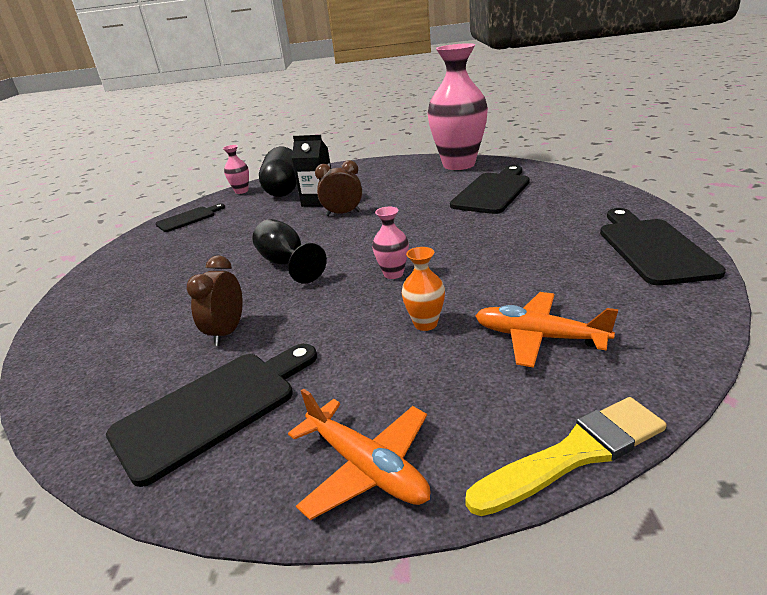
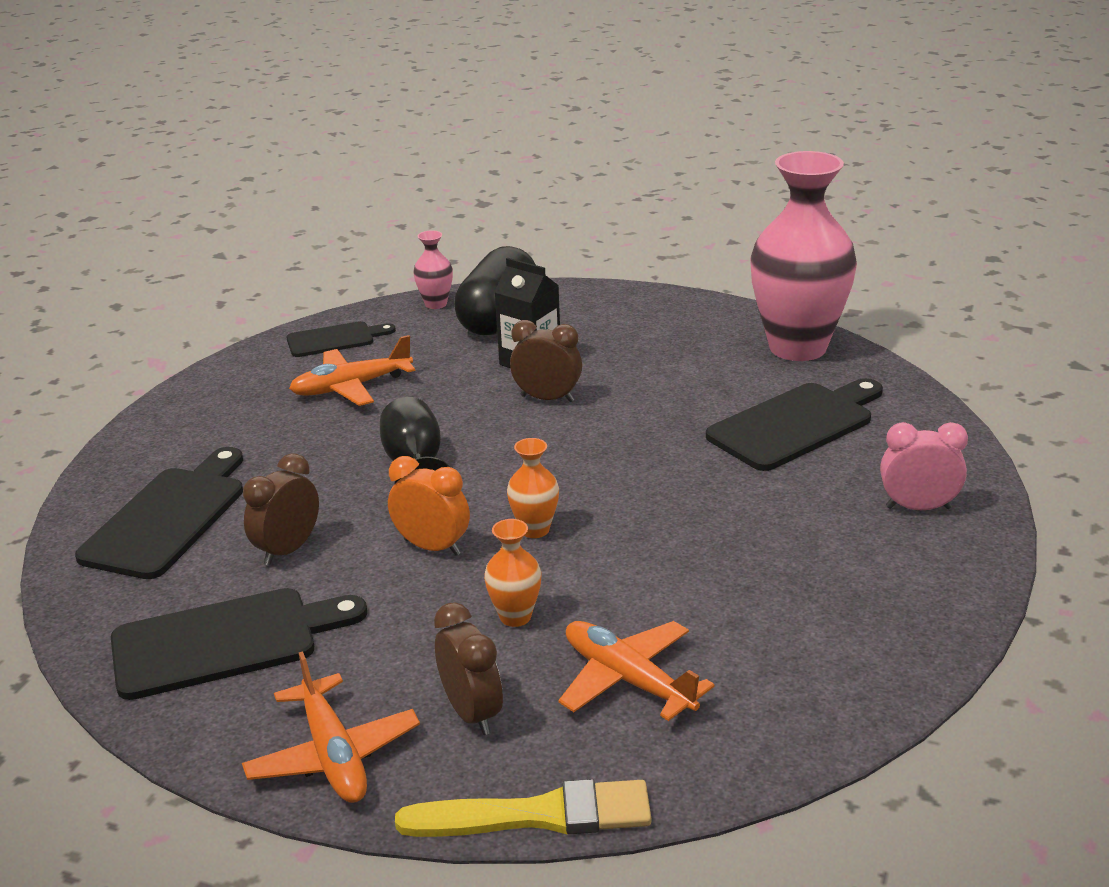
camera: 20 degrees right, 0 degrees up
(214, 237) = (351, 387): none -> orange plane
(333, 301) = (432, 547): none -> orange clock
(393, 274) = (535, 530): pink vase -> orange vase
(451, 395) = (471, 713): none -> brown clock
(598, 207) = (918, 508): none -> pink clock
(652, 248) = (911, 604): black cutting board -> black cutting board (169, 518)

